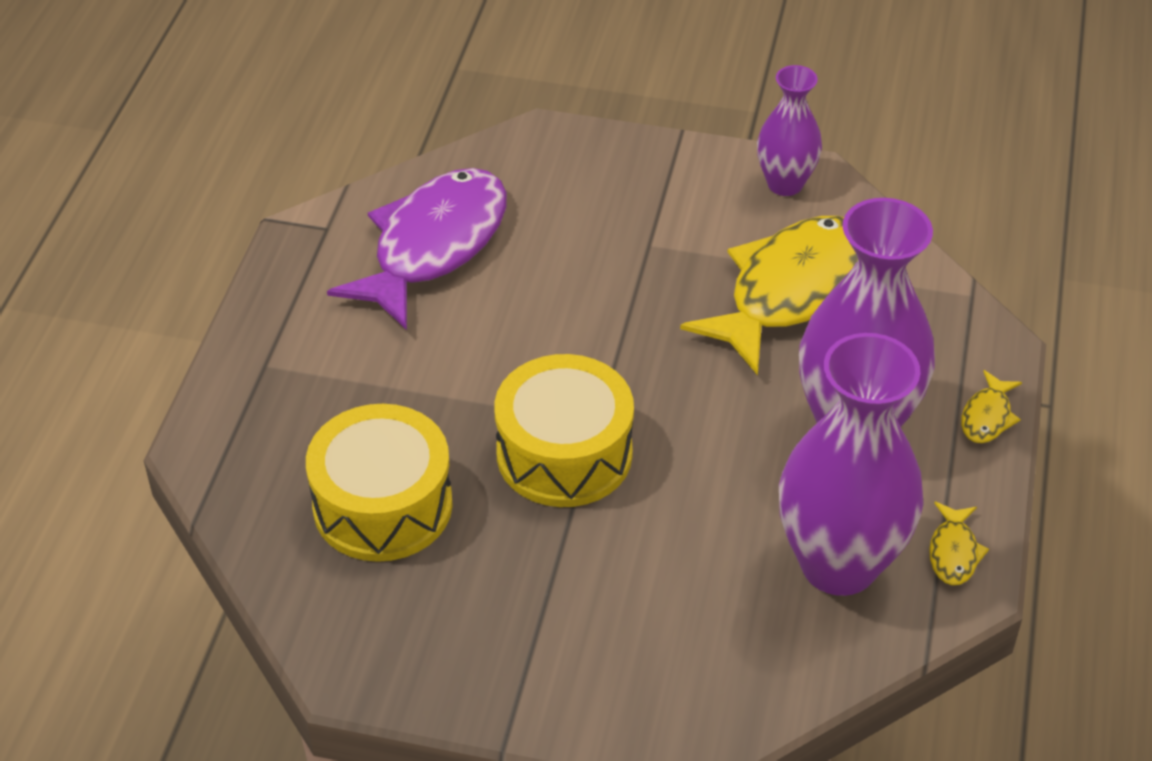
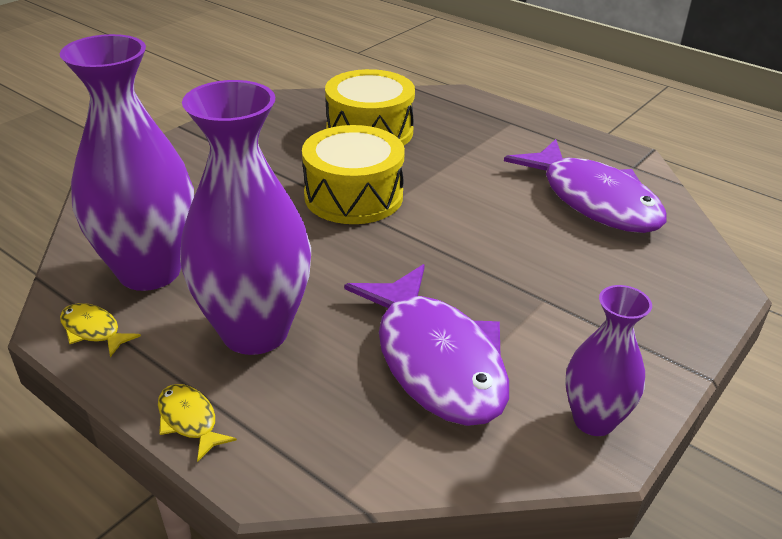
camera: 115 degrees right, 10 degrees down
(791, 291) = (435, 360): yellow fish -> purple fish

